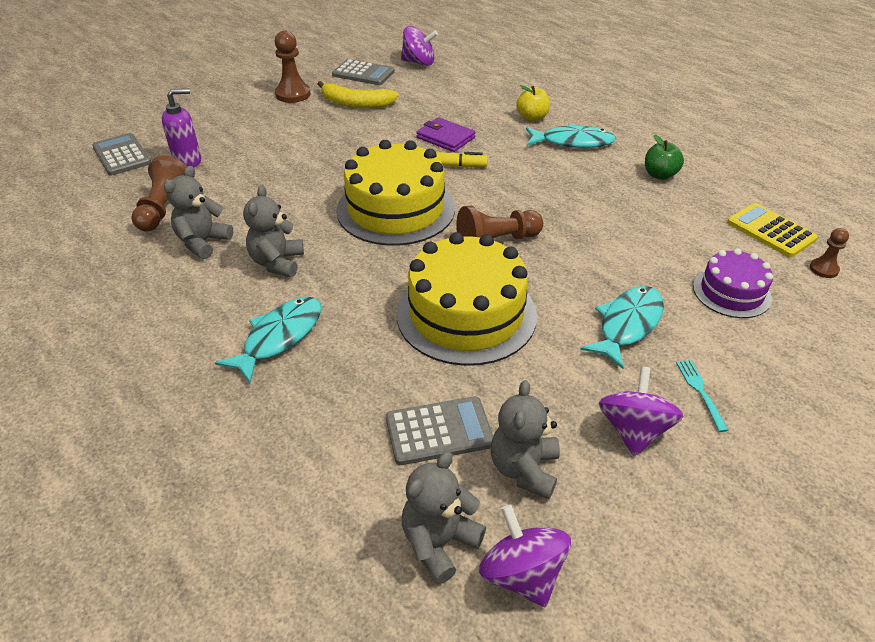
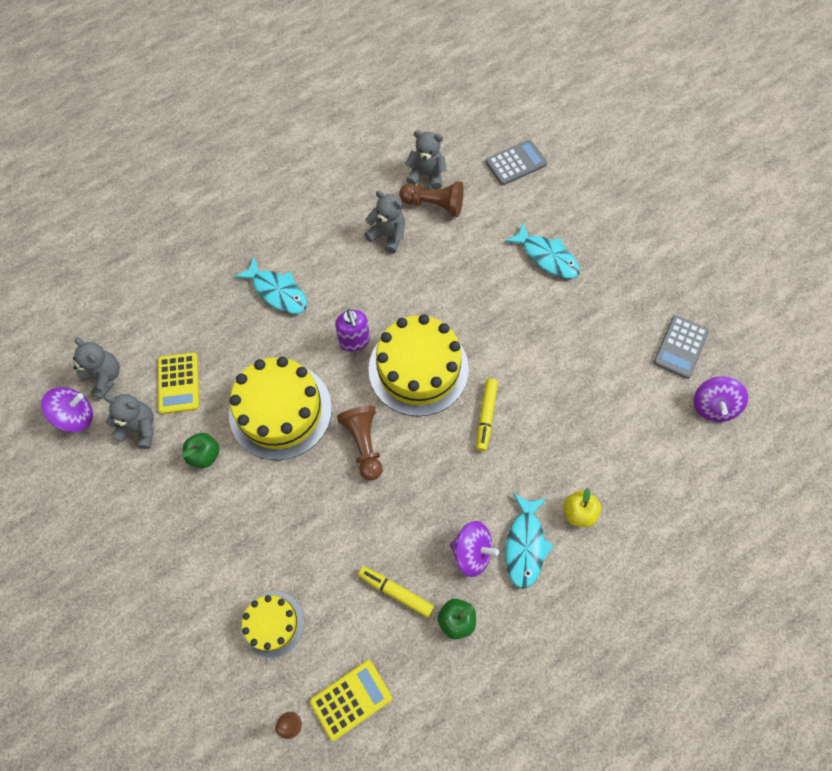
camera: 95 degrees right, 25 degrees up
(188, 161) = (504, 210): purple soap dispenser -> purple soap dispenser (354, 341)
(277, 263) = (357, 285): grey teddy bear -> grey teddy bear (426, 175)
(293, 94) = (629, 282): brown pawn -> none
(356, 104) = (609, 339): yellow banana -> none
(439, 431) = (178, 383): grey calculator -> yellow calculator
(445, 138) = (538, 419): purple wallet -> none
(547, 382) = (205, 455): none -> green apple
(627, 325) = (249, 525): turquoise fish -> turquoise fish (547, 257)
(634, 430) = (153, 501): purple spinning top -> purple spinning top (472, 552)
(652, 210) = (396, 592): none -> yellow marker
(700, 392) = (175, 557): turquoise fork -> none
(731, 292) = (272, 623): purple cake -> yellow cake

